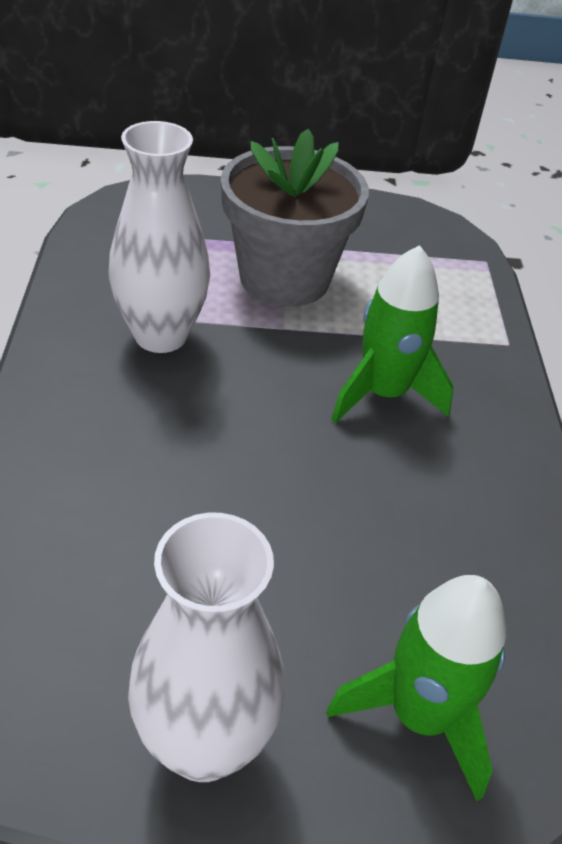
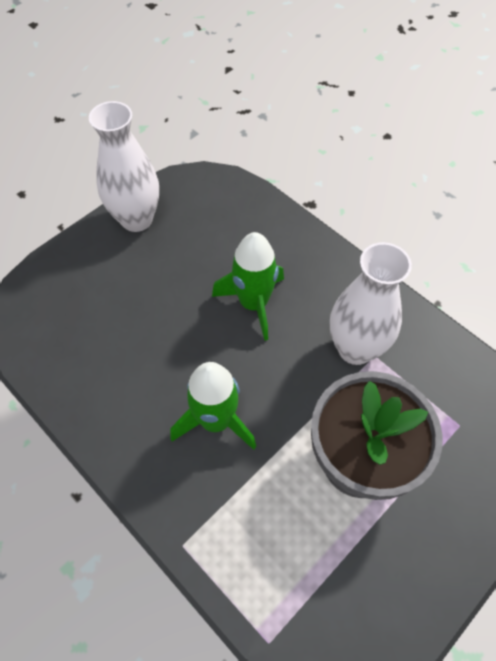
camera: 140 degrees right, 15 degrees up
(419, 715) = (73, 281): green rocket -> green rocket (253, 303)

